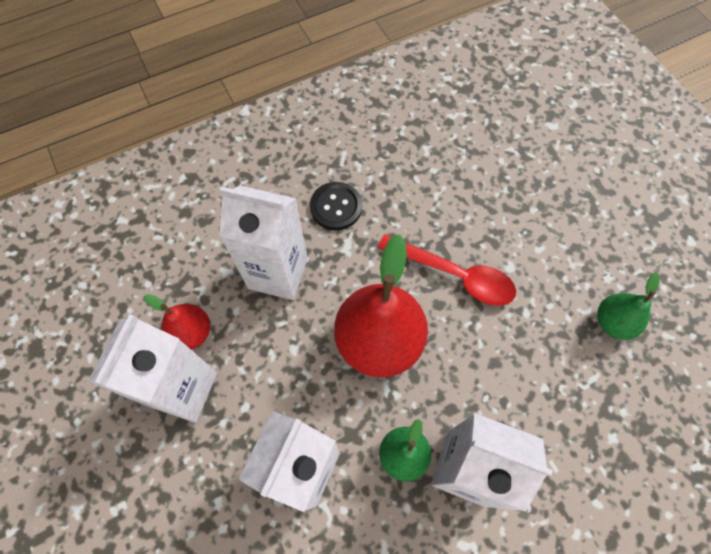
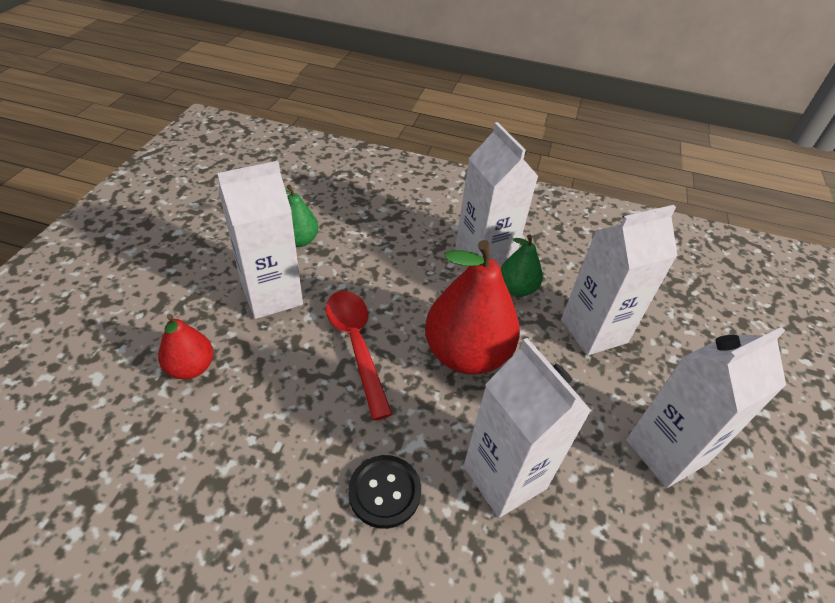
camera: 140 degrees left, 20 degrees down
(192, 333) = (632, 494): red pear -> red pear (191, 367)
(554, 257) = (272, 295): none -> white carton

